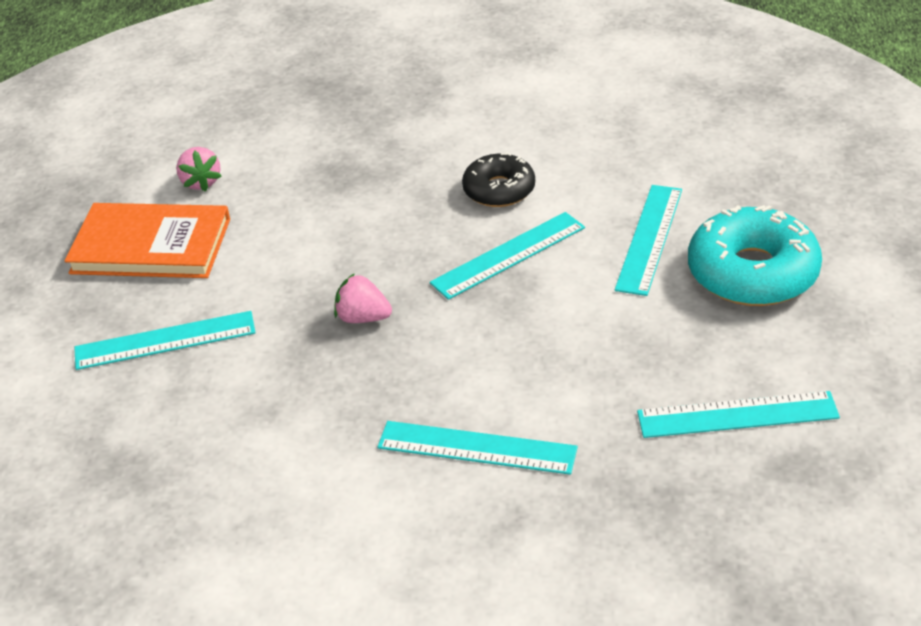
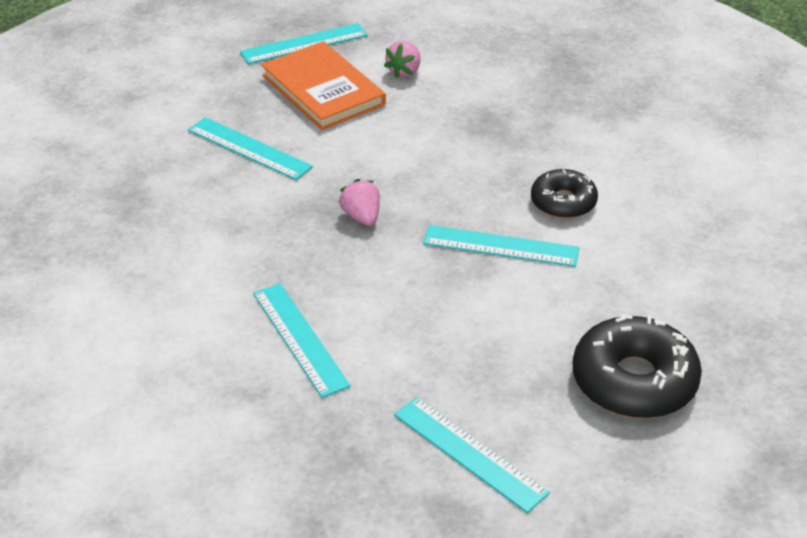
camera: 45 degrees right, 0 degrees up
(649, 239) = (604, 306): turquoise ruler -> turquoise ruler (304, 44)
(752, 272) = (634, 381): turquoise donut -> black donut

